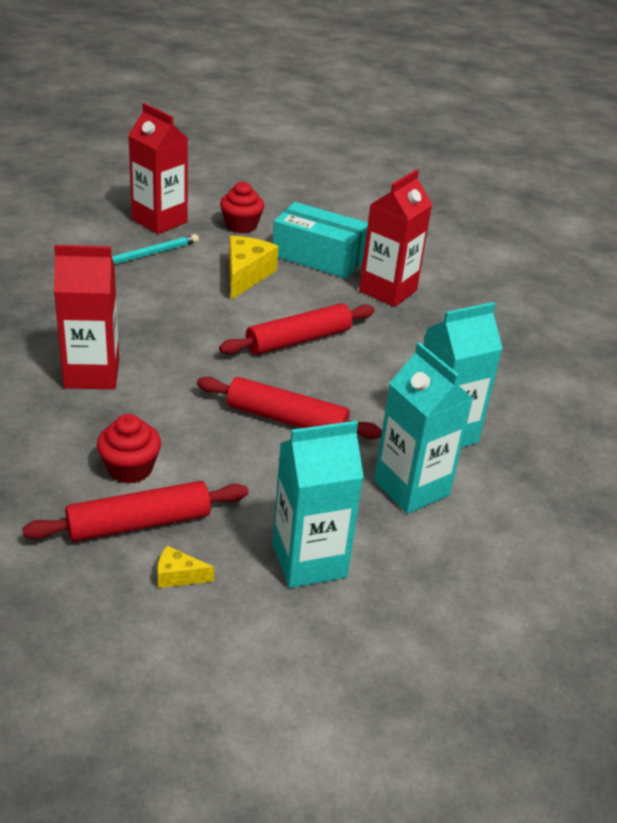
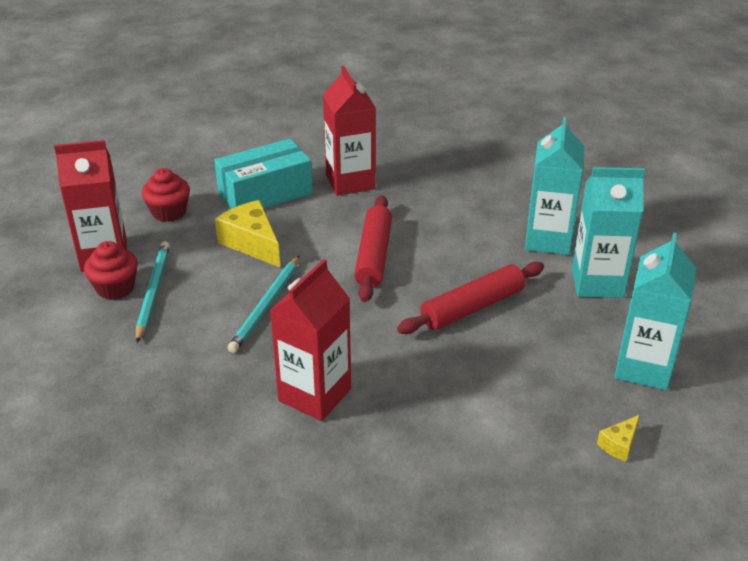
camera: 50 degrees left, 0 degrees up
(130, 468) = (469, 422): red cupcake -> red cupcake (115, 288)
(139, 523) = (543, 443): red rolling pin -> none
(175, 311) = (266, 306): none -> turquoise pencil

